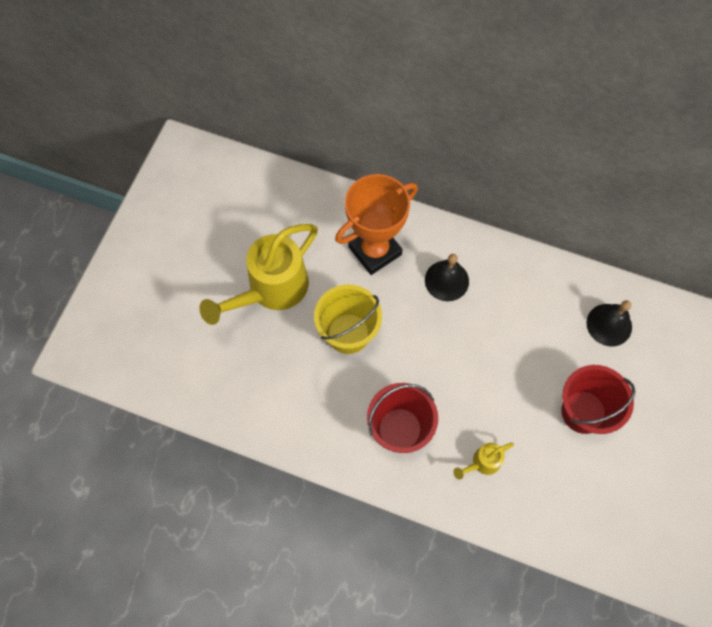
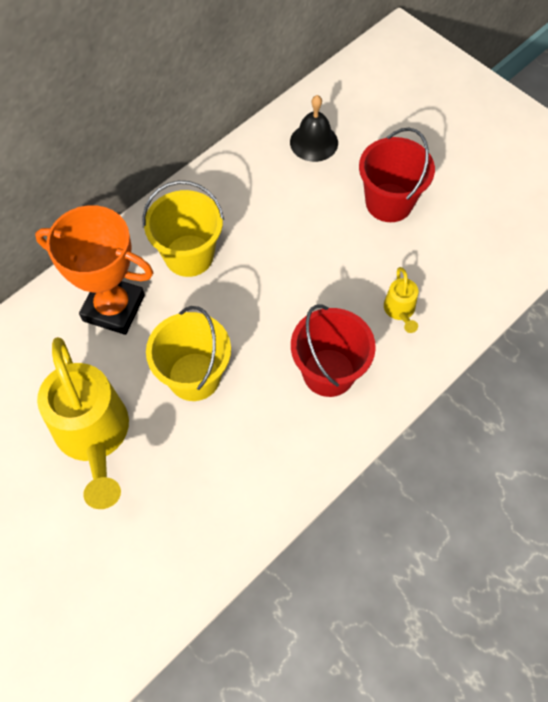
camera: 65 degrees left, 5 degrees down
(375, 251) = (114, 308): orange trophy -> orange trophy turned 60 degrees counterclockwise
(446, 280) = (189, 255): black bell -> yellow bucket

